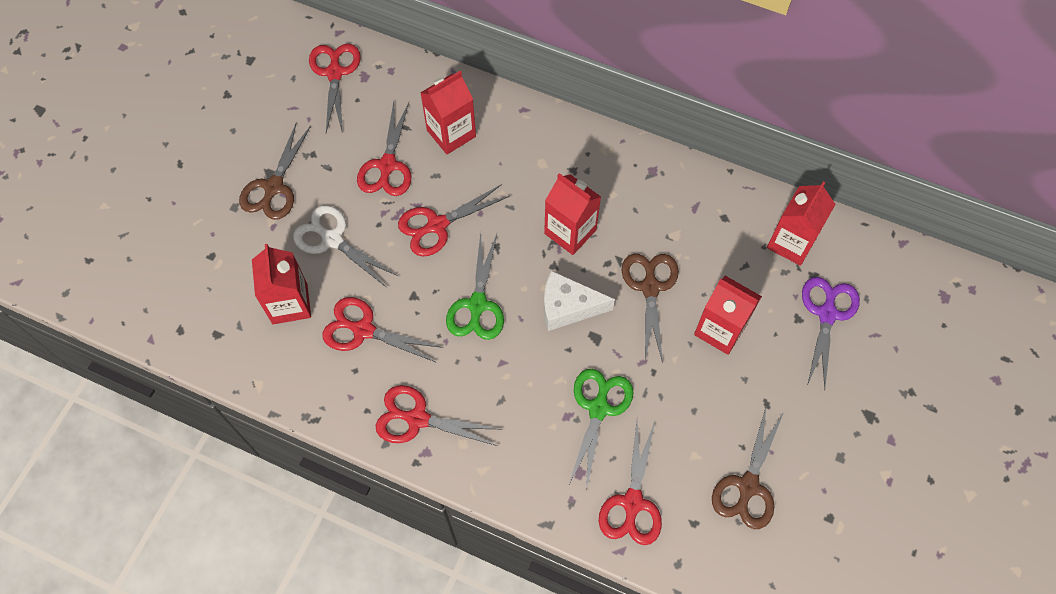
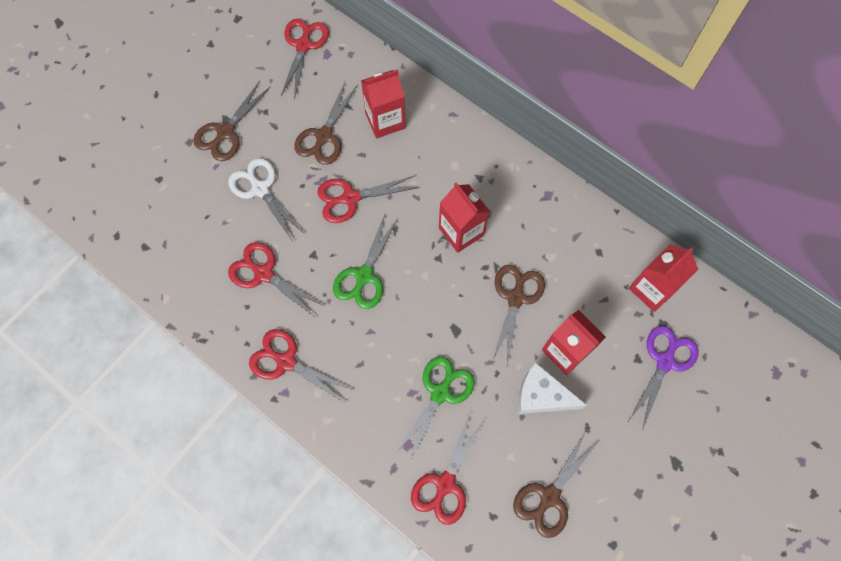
camera: 15 degrees right, 5 degrees up
(290, 303) = (210, 235): red carton -> none
(387, 166) = (324, 136): red scissors -> brown scissors
(568, 307) = (440, 297): white cheese -> white cheese (541, 395)

